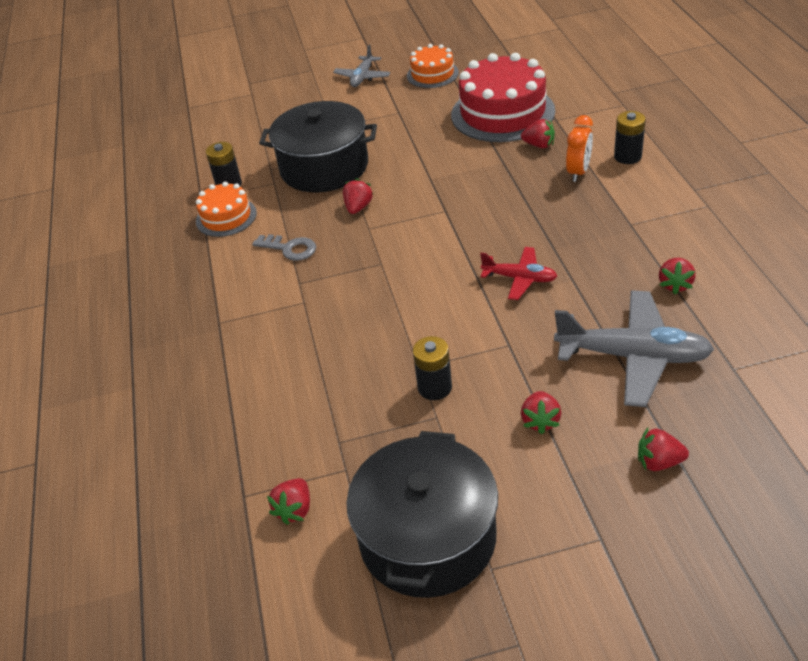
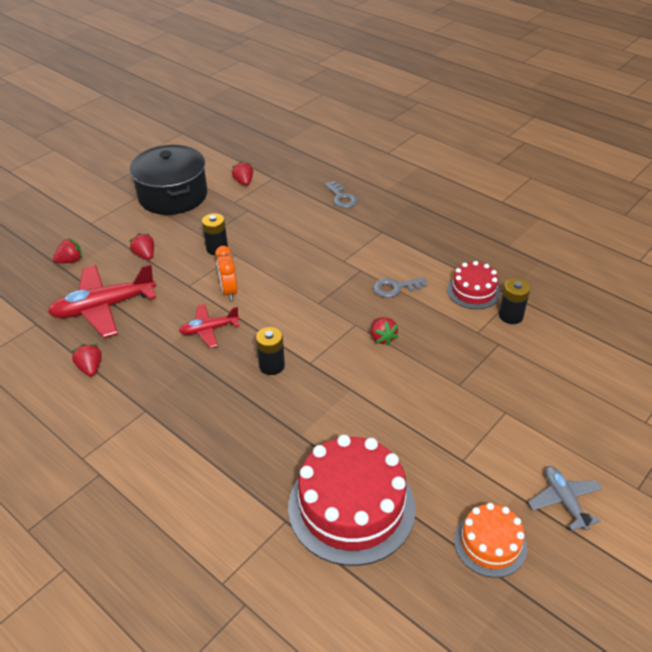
camera: 140 degrees right, 0 degrees up
(199, 401) = (341, 198): none -> grey key
(226, 217) = (473, 291): orange cake -> red cake
(324, 167) = (455, 363): black pot -> none
(539, 145) = (279, 472): red strawberry -> none
(578, 172) = (219, 451): orange clock -> orange clock (229, 291)
(627, 156) = (180, 493): black battery -> black battery (272, 365)
(633, 356) = (104, 307): grey plane -> red plane

